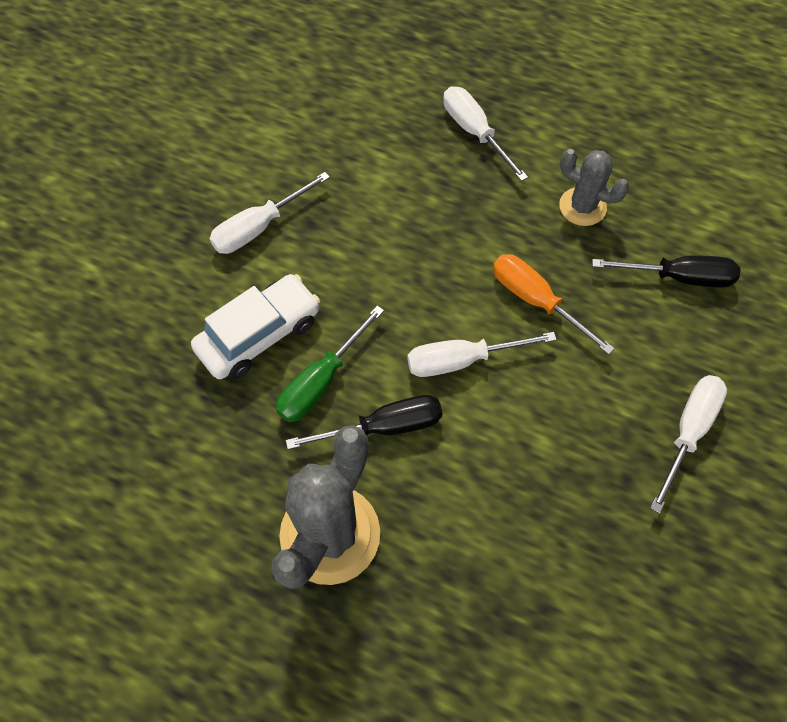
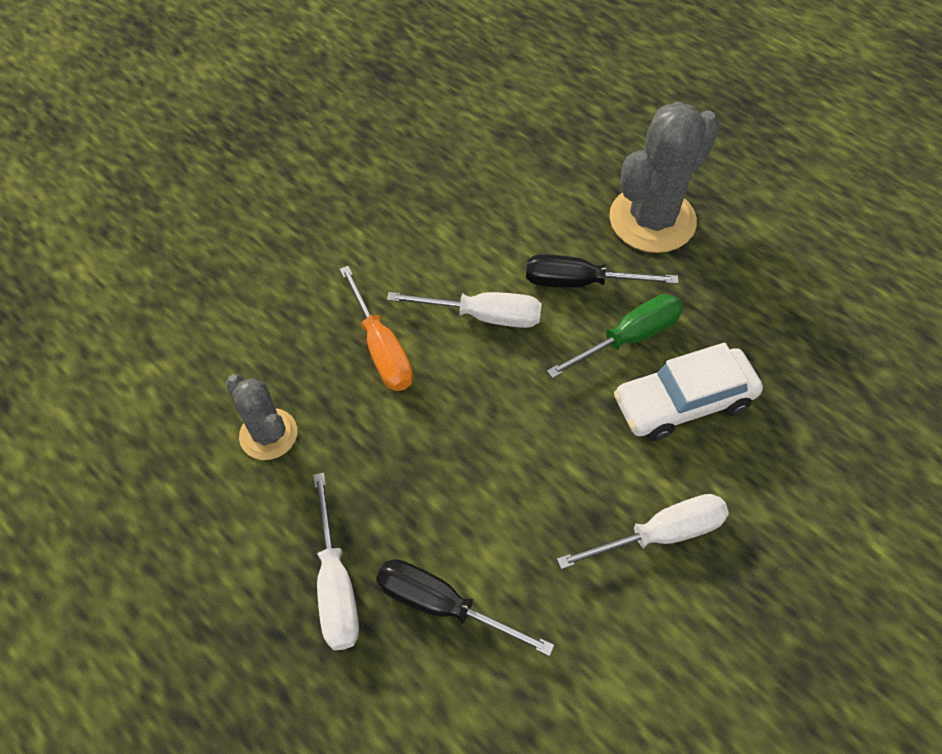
camera: 160 degrees left, 5 degrees down
(678, 277) = (225, 327): black screwdriver -> black screwdriver (442, 605)
(688, 432) = (317, 204): white screwdriver -> none

